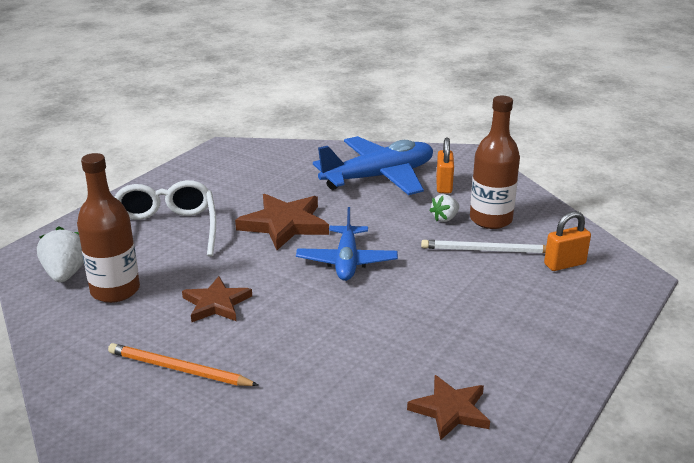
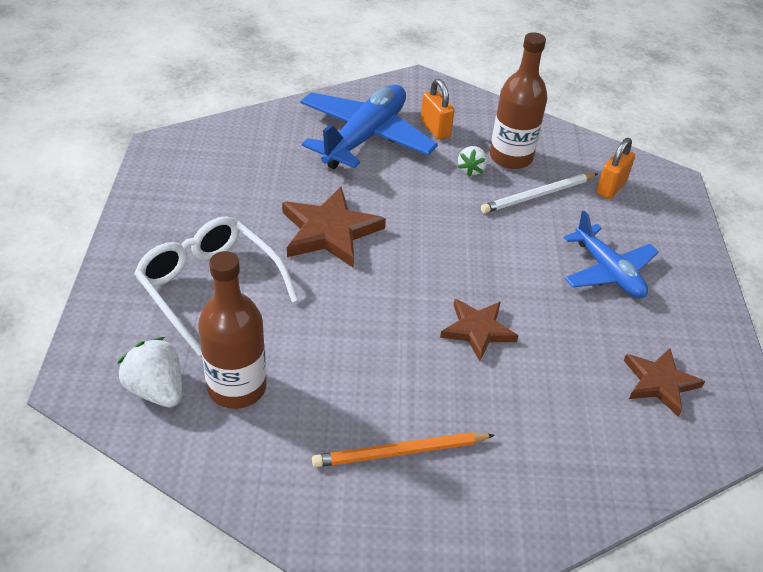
camera: 35 degrees left, 15 degrees up
(216, 303) = (359, 358): brown star -> brown star (478, 330)
(346, 262) = (432, 256): blue plane -> blue plane (608, 271)

